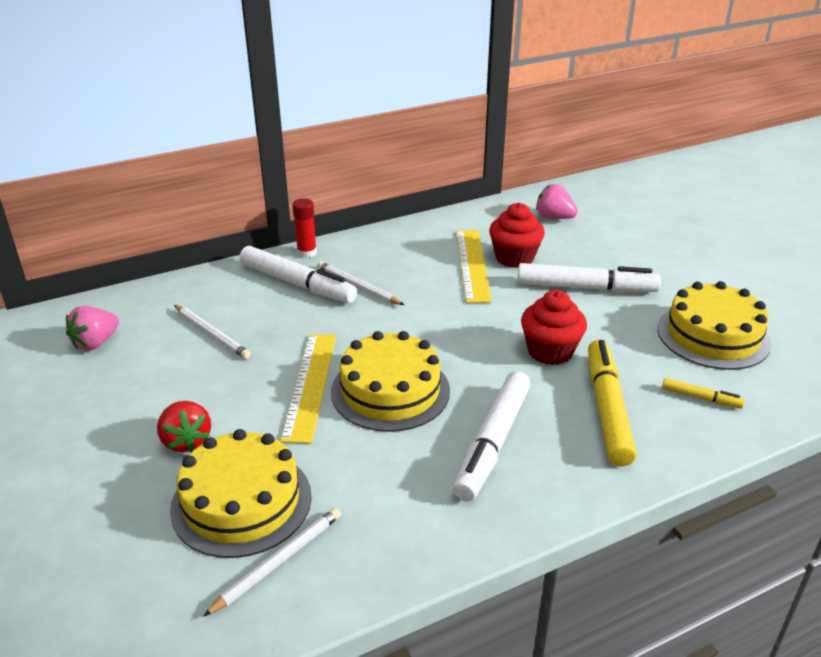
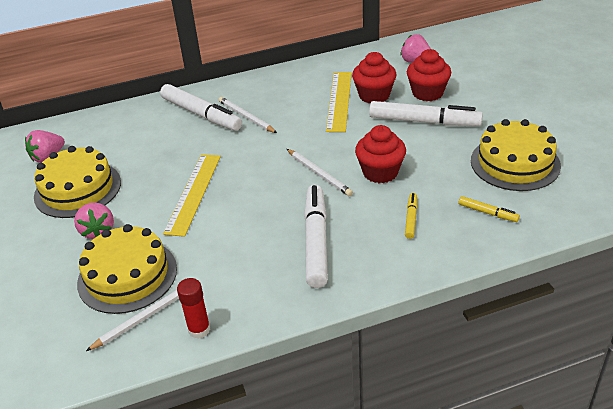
camera: 10 degrees right, 5 degrees up
(186, 441) = (98, 231): red strawberry -> pink strawberry
(212, 334) = (131, 152): white pencil -> white pencil (319, 174)
(307, 253) = (213, 89): red glue stick -> red glue stick (199, 329)
(390, 391) = (251, 199): yellow cake -> yellow cake (78, 189)
(492, 443) = (316, 241): white marker -> white marker turned 150 degrees clockwise
(579, 254) = (427, 93): none -> red cupcake
(607, 409) = (411, 218): yellow marker -> yellow marker, size x0.47

